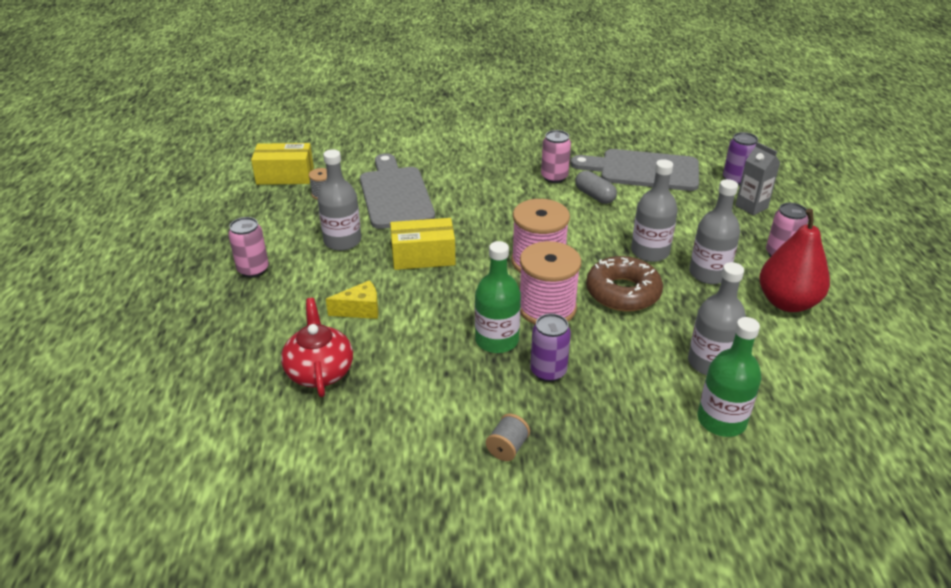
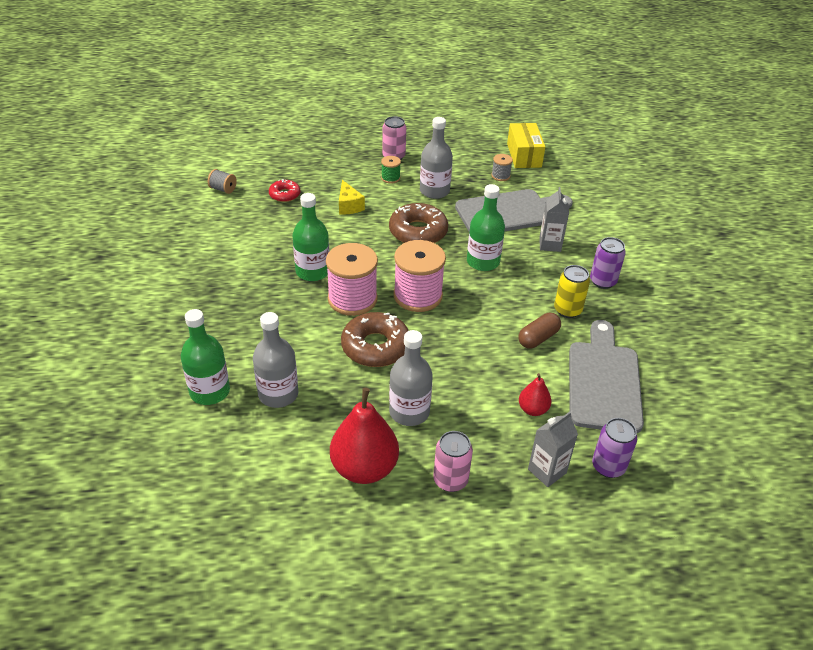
camera: 85 degrees right, 5 degrees up
(304, 274) = (390, 178): none -> green spool
(320, 371) = (284, 195): red teapot -> red donut
(423, 256) = (418, 232): yellow box -> brown donut
(454, 176) = (550, 244): none -> grey carton
(481, 217) = (483, 262): none -> green bottle
(507, 448) = (202, 276): grey spool -> grey spool (223, 189)
(548, 371) = (275, 297): purple can -> purple can (602, 281)
(554, 177) = (567, 310): pink can -> yellow can
(594, 196) = (538, 338): grey capsule -> brown capsule
(650, 252) = (442, 371): grey bottle -> none
(685, 207) = (533, 409): none -> red pear

